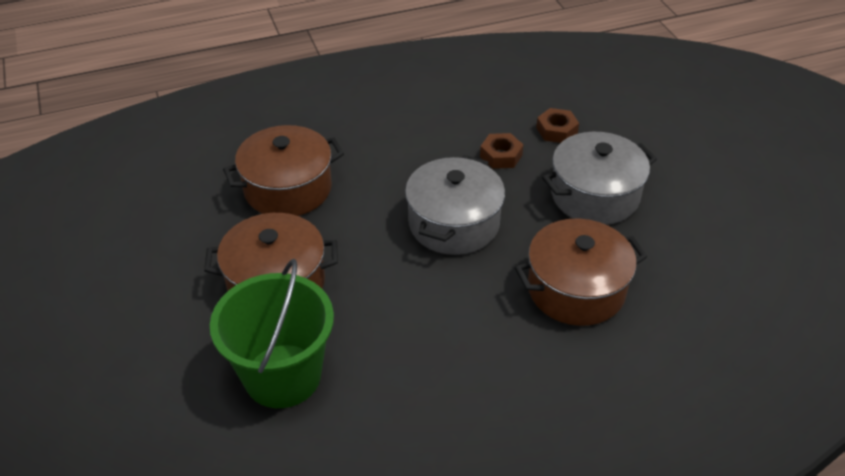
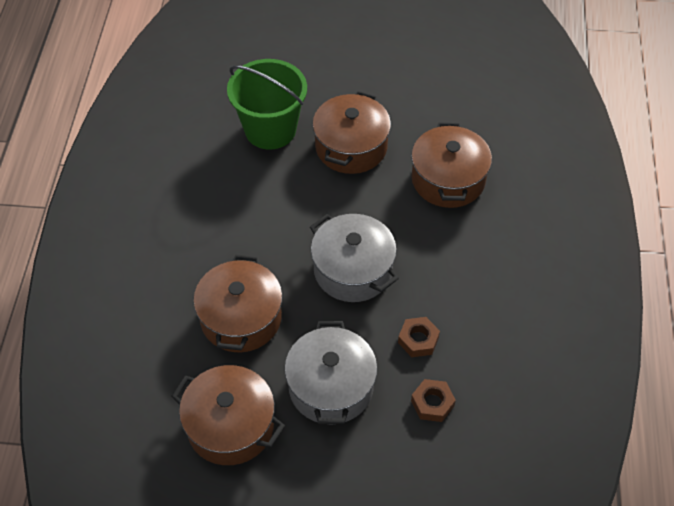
camera: 115 degrees right, 10 degrees up
(693, 249) = (230, 426): none -> brown pot

